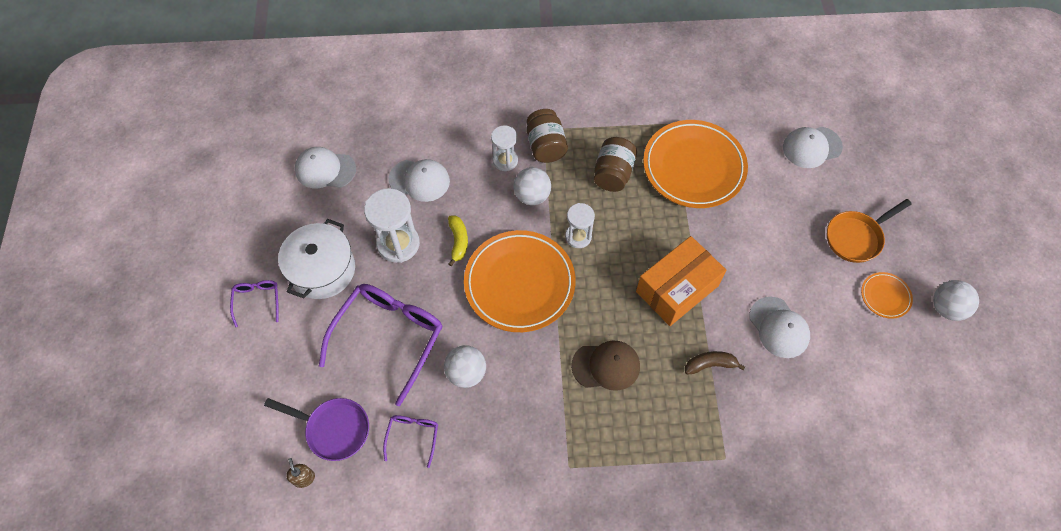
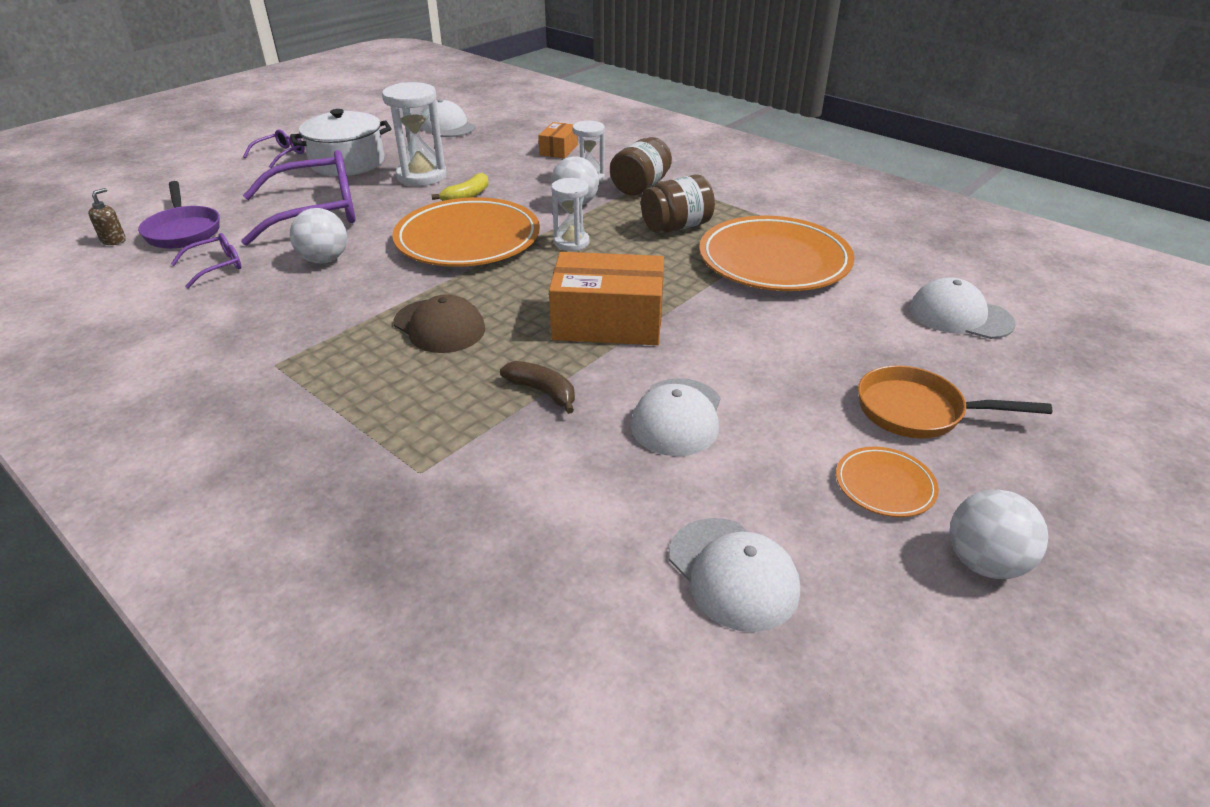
camera: 45 degrees right, 25 degrees down
(419, 180) = (501, 158): white cap -> white cap (732, 573)
(444, 141) = (559, 150): none -> orange box

